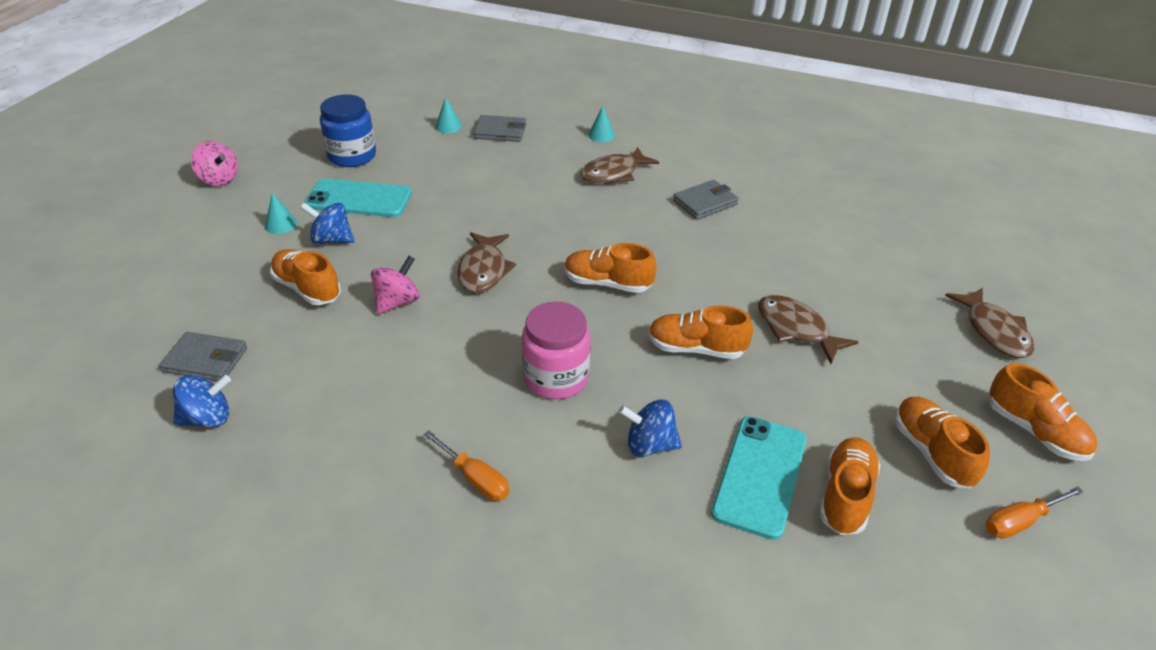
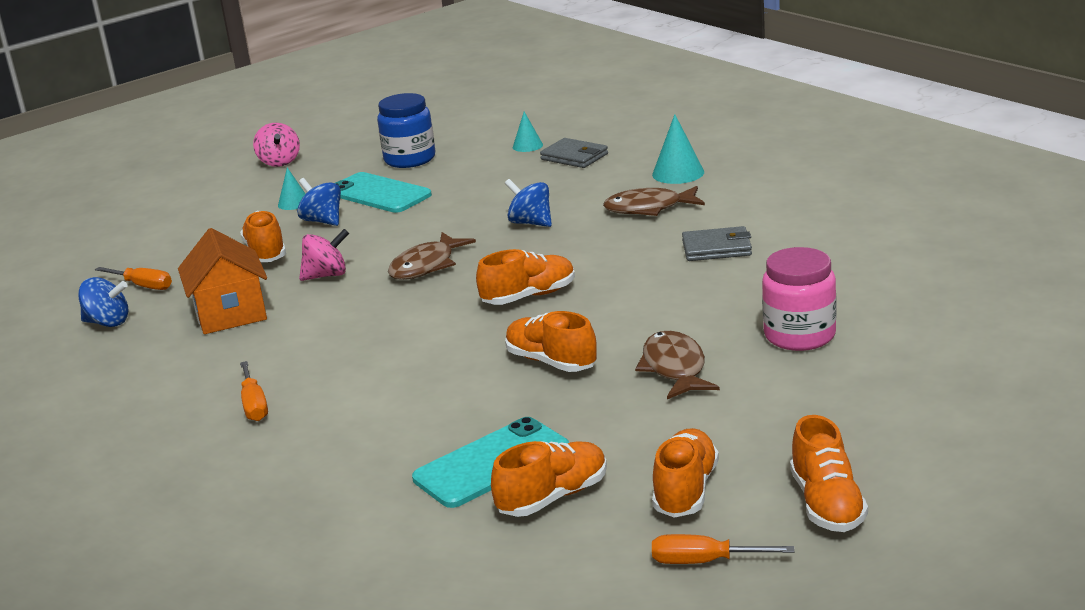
camera: 35 degrees right, 15 degrees down
(205, 360) = (143, 286): grey wallet -> orange screwdriver
(341, 372) = (230, 314): none -> orange house
(556, 378) = (397, 355): pink jar -> pink jar (799, 335)
(601, 135) = (678, 173): turquoise cone -> turquoise cone, size x1.59
(607, 283) = (529, 296): orange shoe -> orange shoe turned 105 degrees clockwise
(649, 445) = (420, 419): blue spinning top -> blue spinning top (531, 223)
(994, 331) = (905, 417): brown fish -> none

